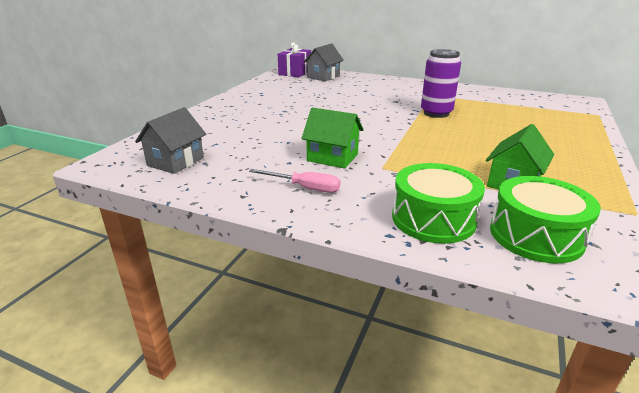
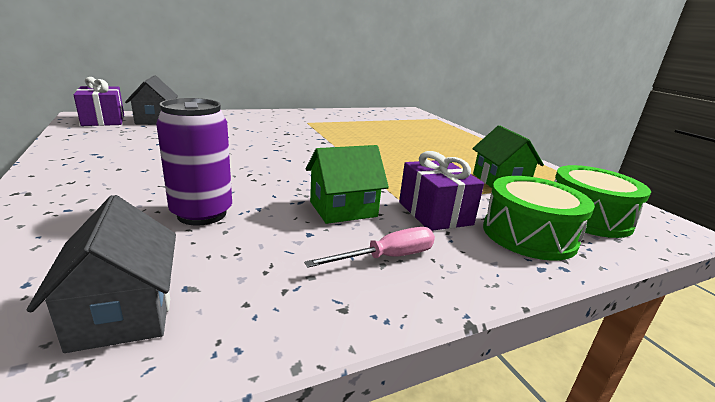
camera: 50 degrees left, 5 degrees down
(389, 180) = (434, 213): none -> purple gift
(436, 113) = (342, 138): purple can -> purple can (202, 214)

